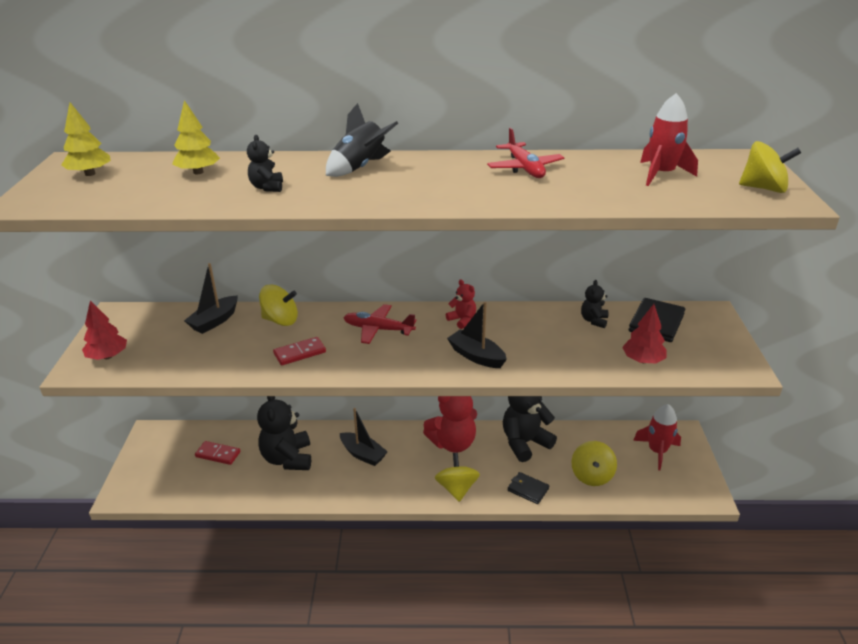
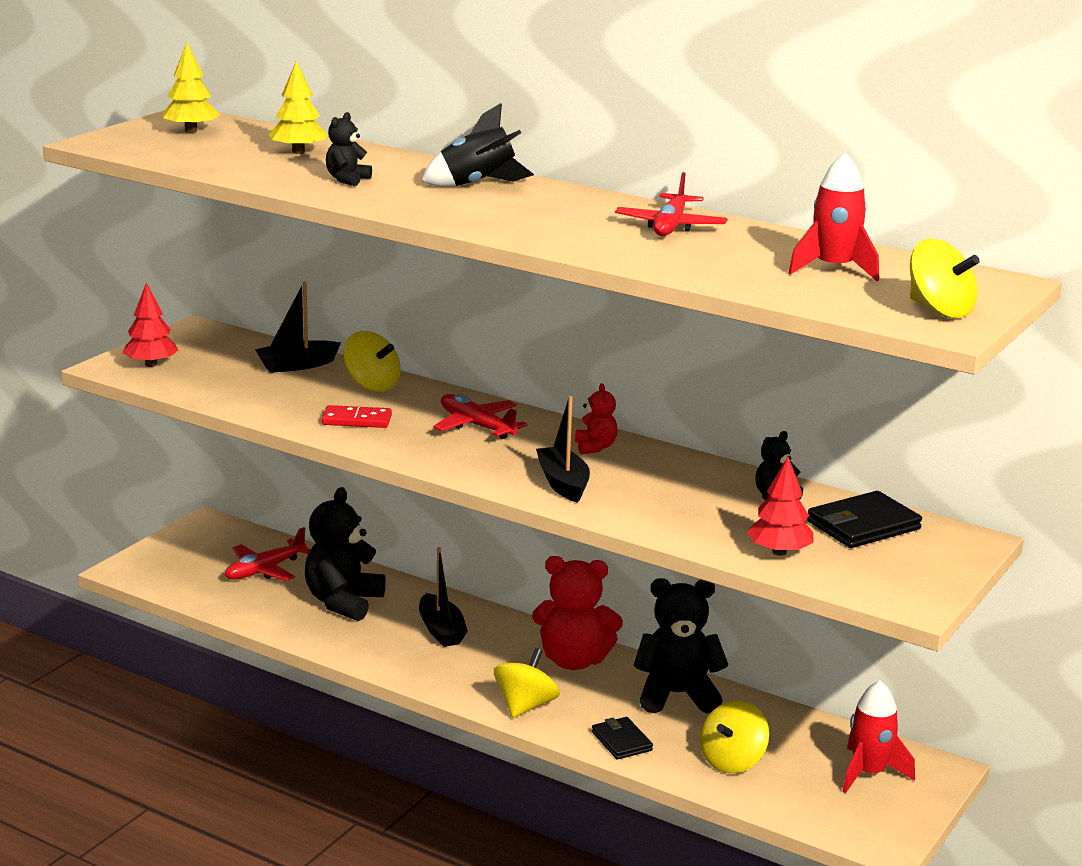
camera: 30 degrees right, 10 degrees down
(218, 454) = (265, 570): red domino -> red plane

